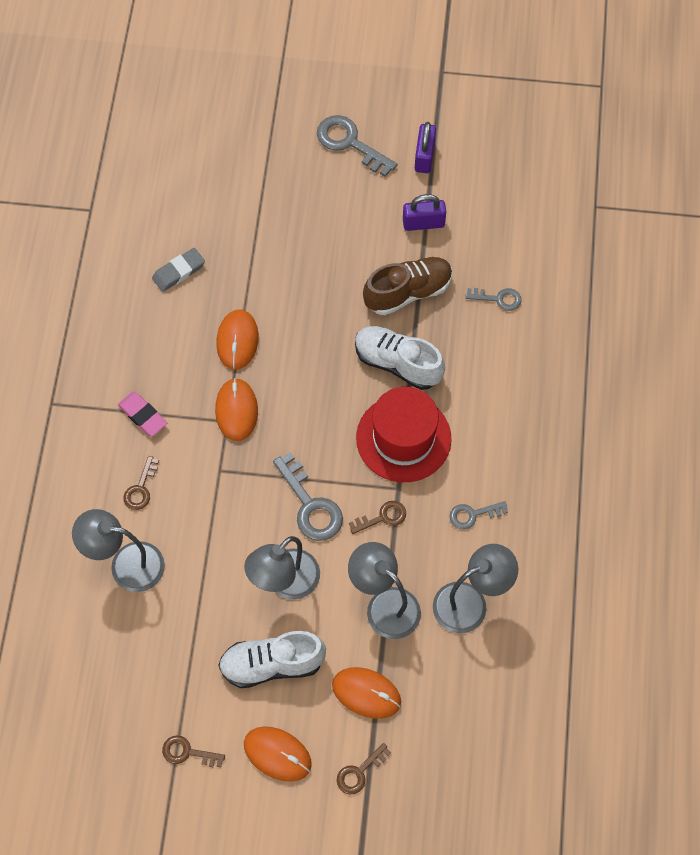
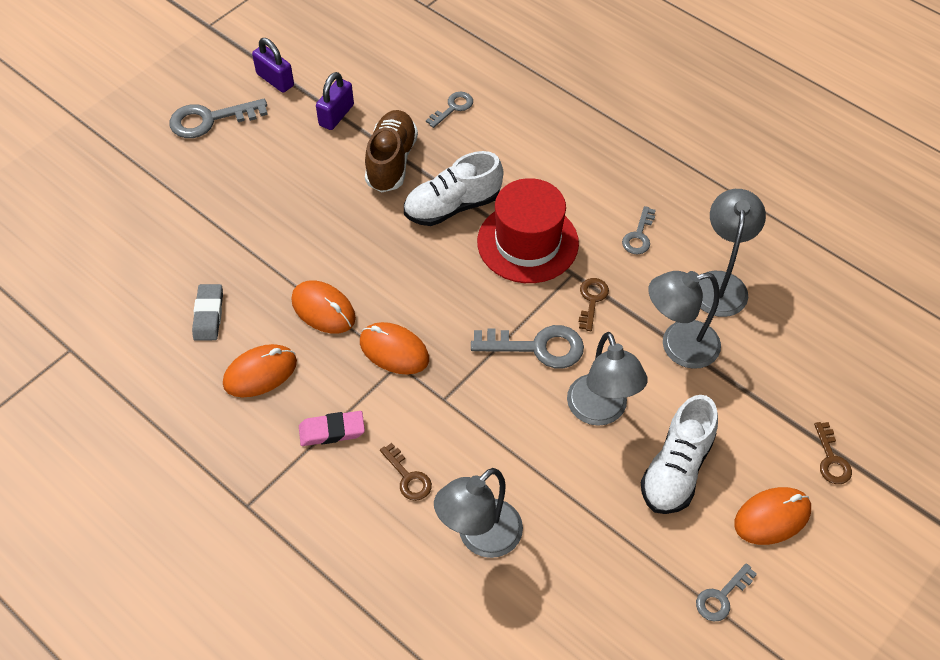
camera: 55 degrees left, 10 degrees down
(187, 752) = (721, 597): brown key -> grey key
(366, 693) = (756, 409): orange mouse -> orange mouse (260, 373)

